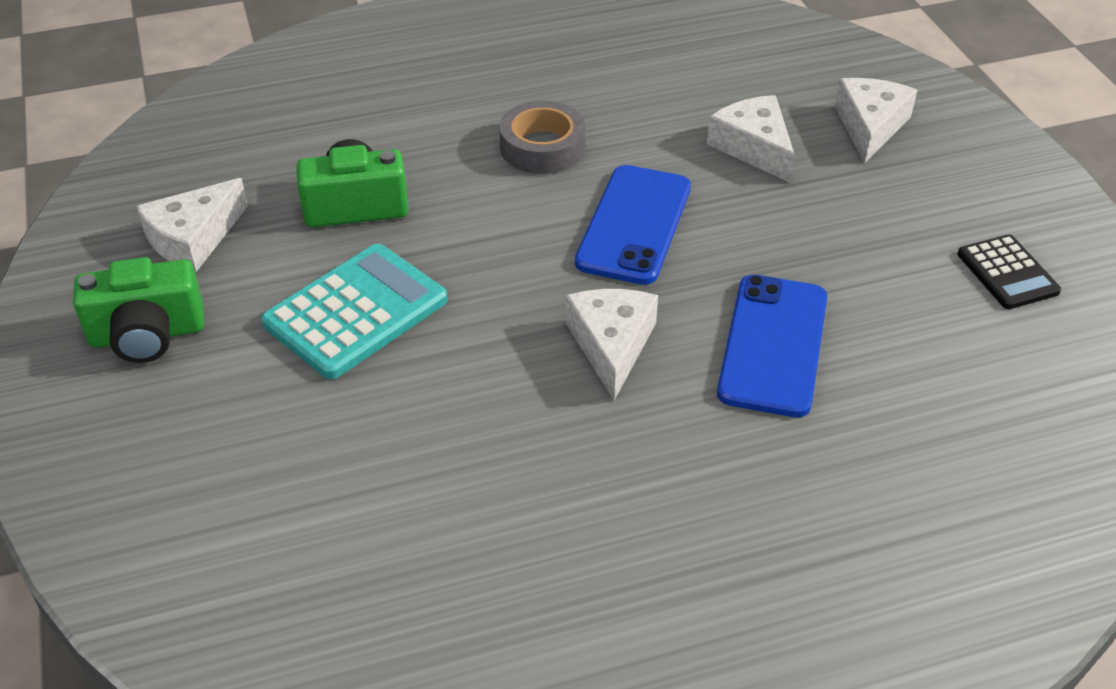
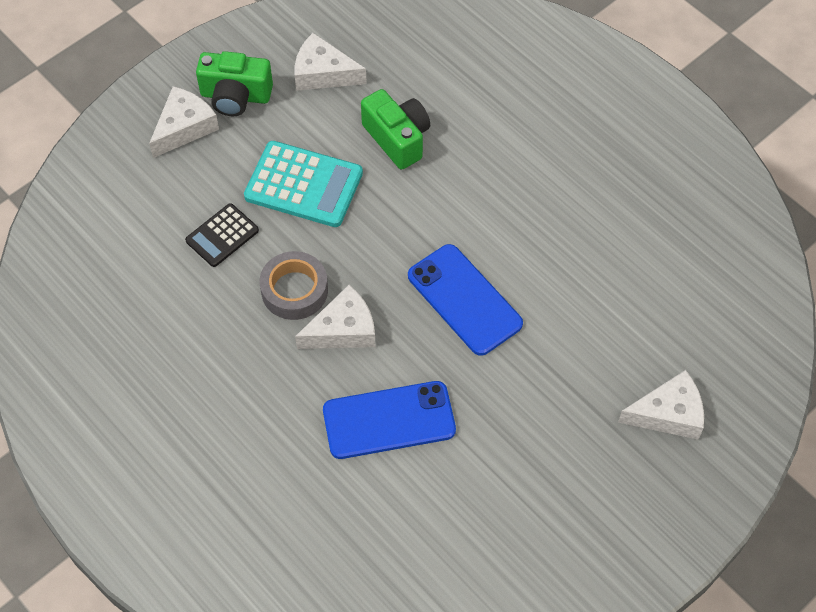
camera: 65 degrees right, 15 degrees up
(147, 334) = (235, 96): green camera -> green camera turned 45 degrees counterclockwise
(542, 147) = (517, 214): grey tape -> grey tape (294, 290)
(634, 225) = (464, 300): blue phone -> blue phone turned 60 degrees clockwise
(754, 147) = (594, 344): white cheese -> white cheese (184, 127)
(1007, 273) = (540, 549): black calculator -> black calculator (222, 236)

